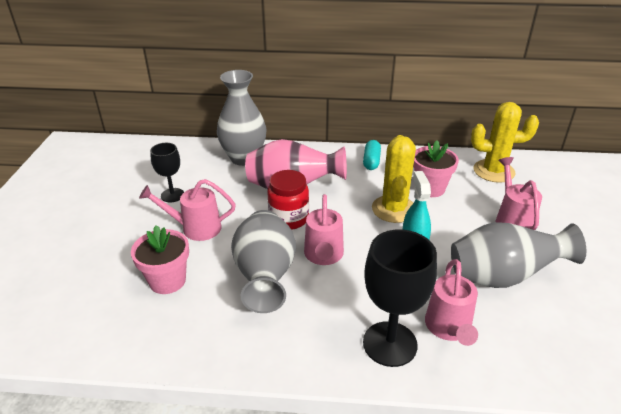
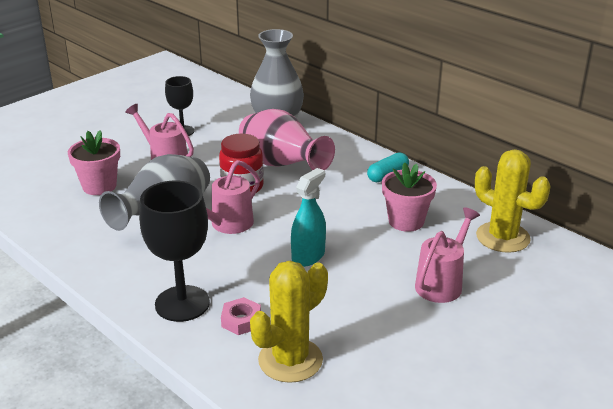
camera: 40 degrees right, 5 degrees down
(394, 209) = (342, 221): yellow cactus -> yellow cactus (290, 360)
(448, 328) = (241, 321): pink watering can -> pink nut
(502, 277) = (350, 316): grey vase -> none

